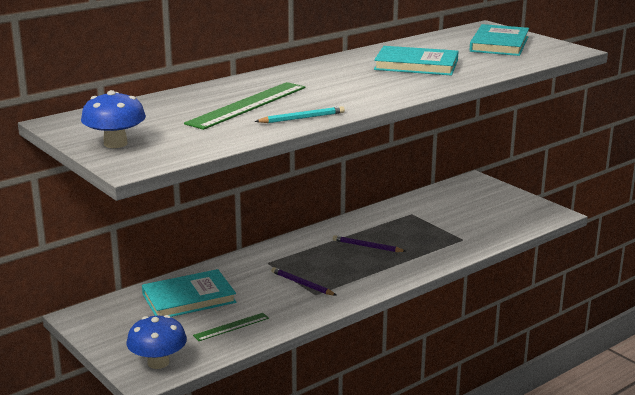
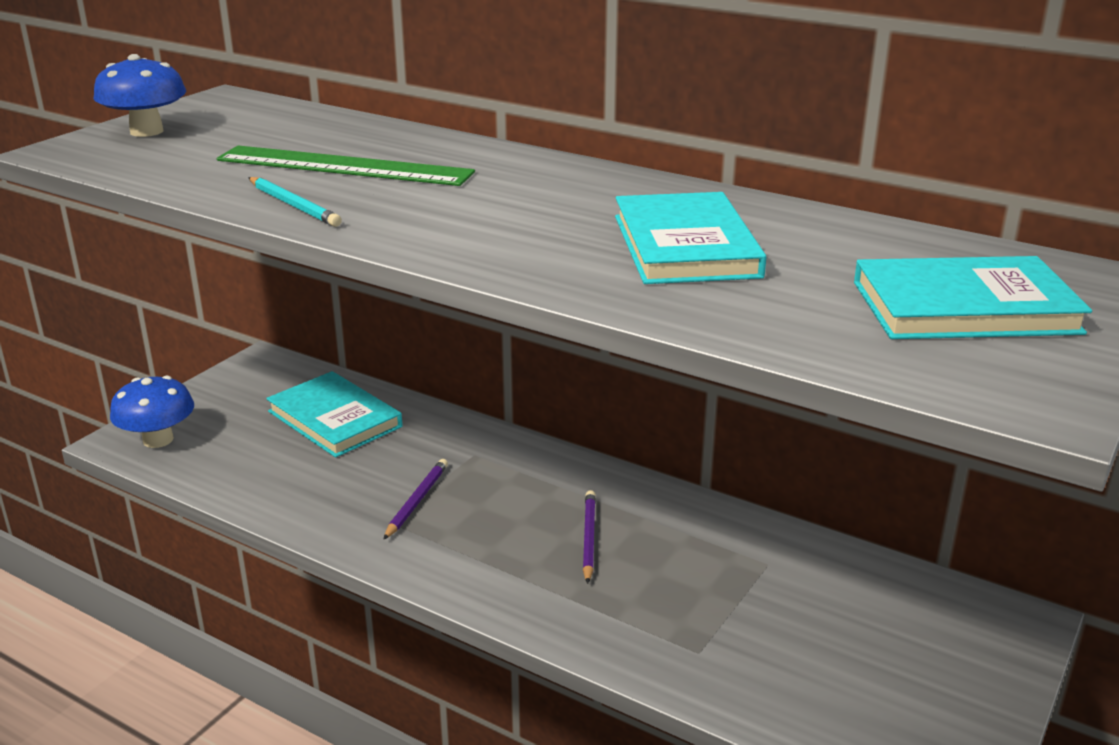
camera: 70 degrees right, 5 degrees up
(231, 327) = (263, 470): green ruler -> none

